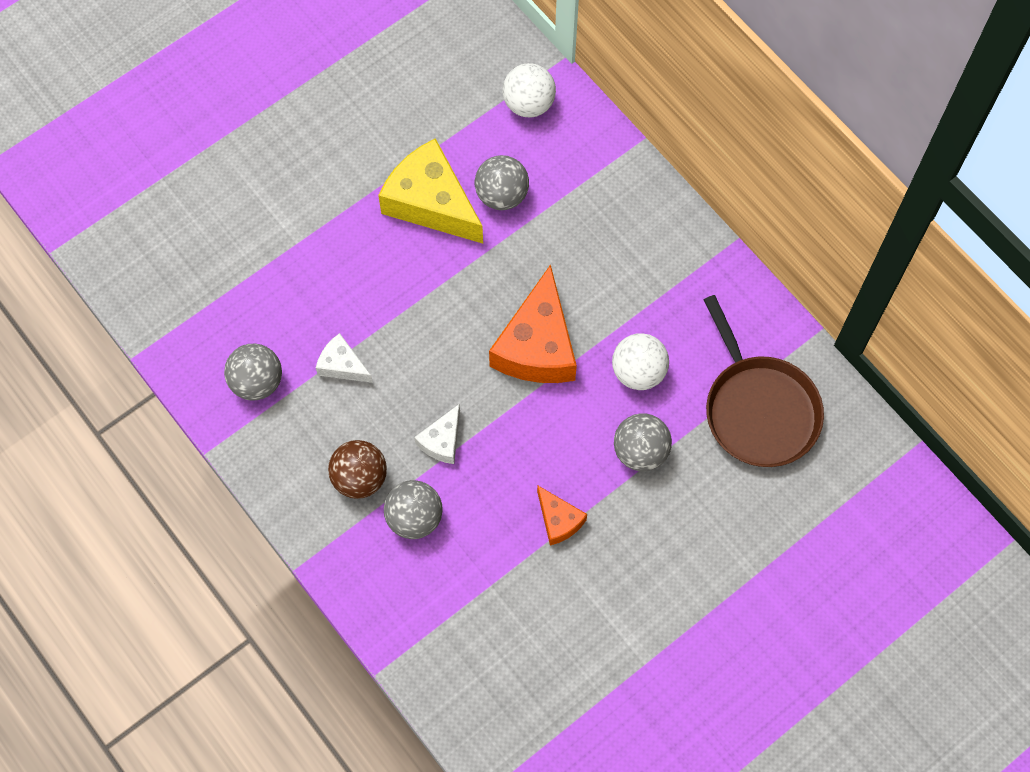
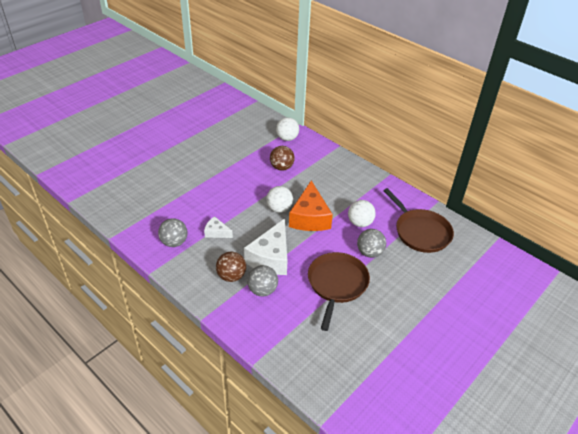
camera: 10 degrees left, 25 degrees down
(431, 202) = (250, 172): yellow cheese -> none
(442, 441) = (271, 257): white cheese -> white cheese, size x2.00
(478, 315) = (279, 209): none -> white ball
(502, 195) = (281, 167): grey ball -> brown ball
(558, 520) = (337, 284): orange cheese -> brown pan

